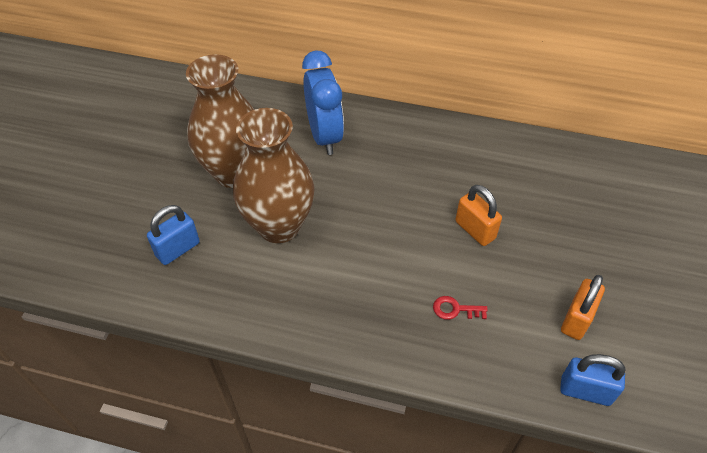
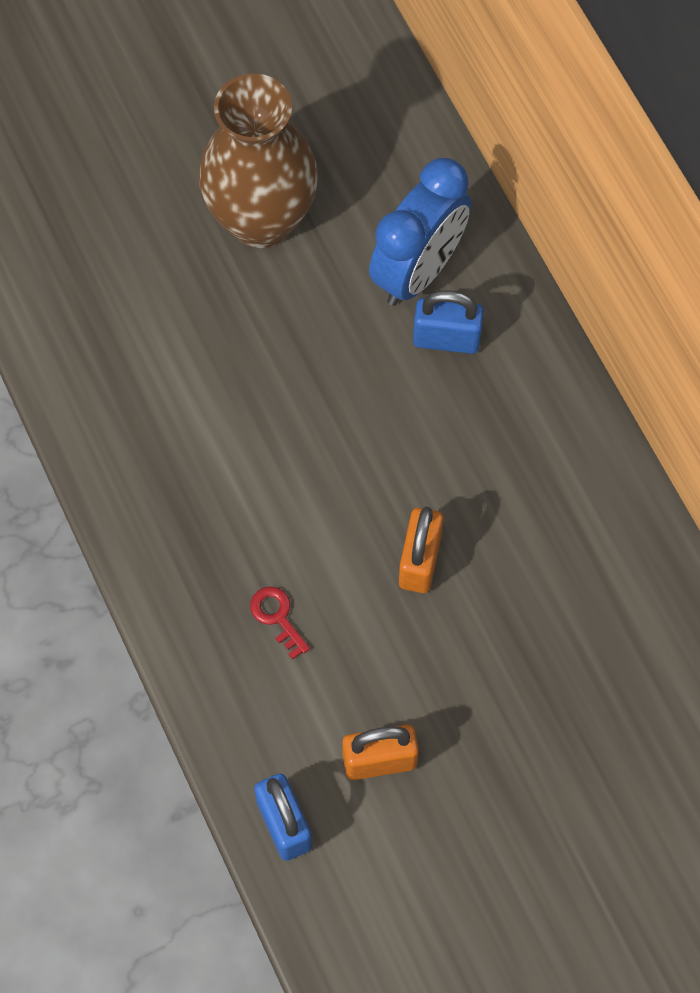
camera: 50 degrees right, 15 degrees up
(178, 249) = (100, 261): blue padlock -> blue padlock (446, 339)
(279, 226) = (227, 338): brown vase -> none

